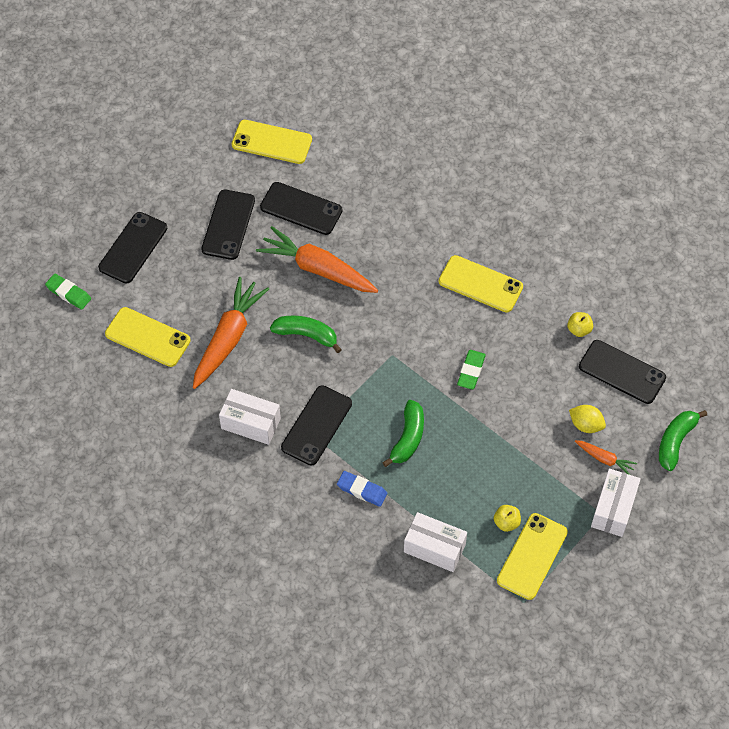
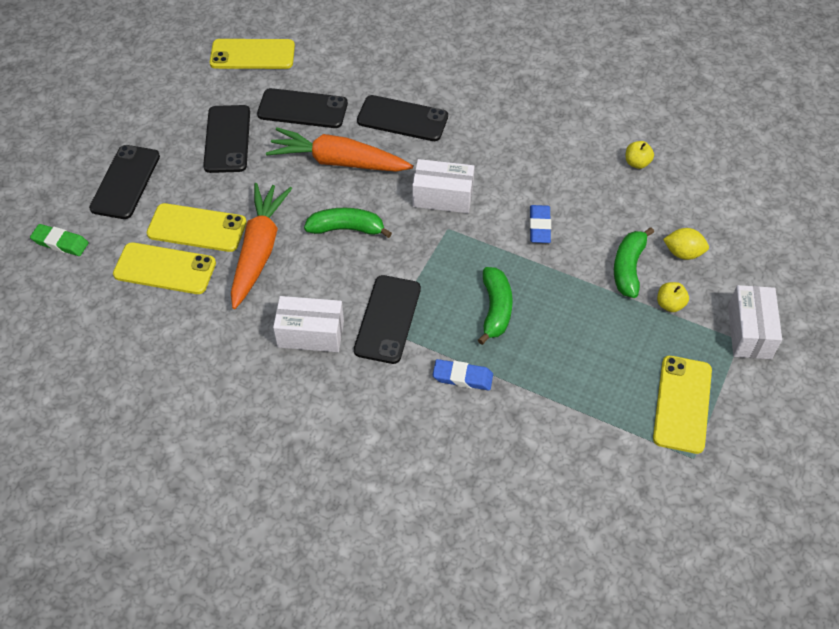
camera: 15 degrees left, 5 degrees down
(434, 548) = (568, 422): white box -> white box (443, 197)
(471, 371) = (539, 226): green eraser -> blue eraser
(480, 284) = (518, 141): yellow phone -> yellow phone (197, 228)
(506, 522) = (639, 374): yellow apple -> yellow apple (670, 304)
(604, 459) = (717, 283): orange carrot -> none
(622, 372) = (698, 193): black phone -> black phone (402, 119)
(675, 441) = (784, 248): green banana -> green banana (628, 268)

